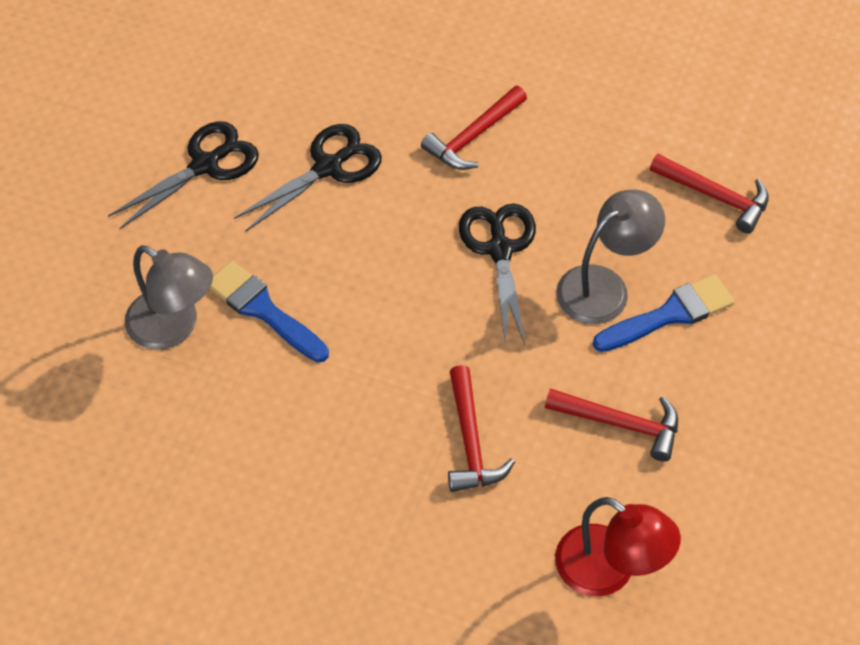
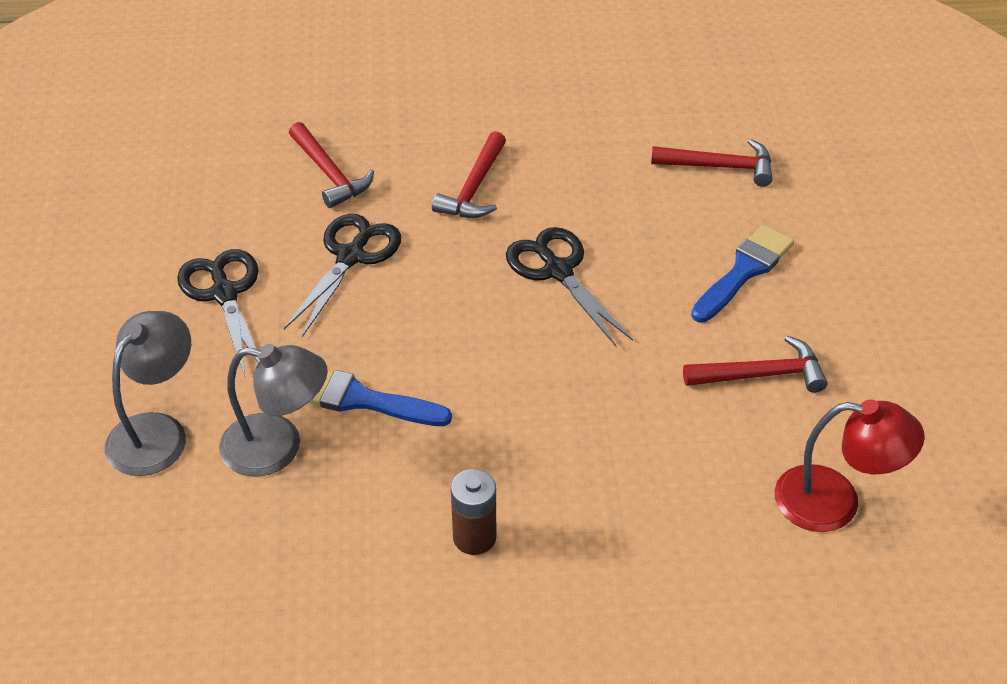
camera: 25 degrees left, 10 degrees down
(205, 165) = (225, 294): black scissors -> black scissors turned 45 degrees counterclockwise
(286, 473) = (474, 537): none -> brown battery
(471, 442) = (636, 441): red hammer -> red hammer (330, 174)
(604, 286) = (671, 269): grey lamp -> grey lamp (157, 431)

